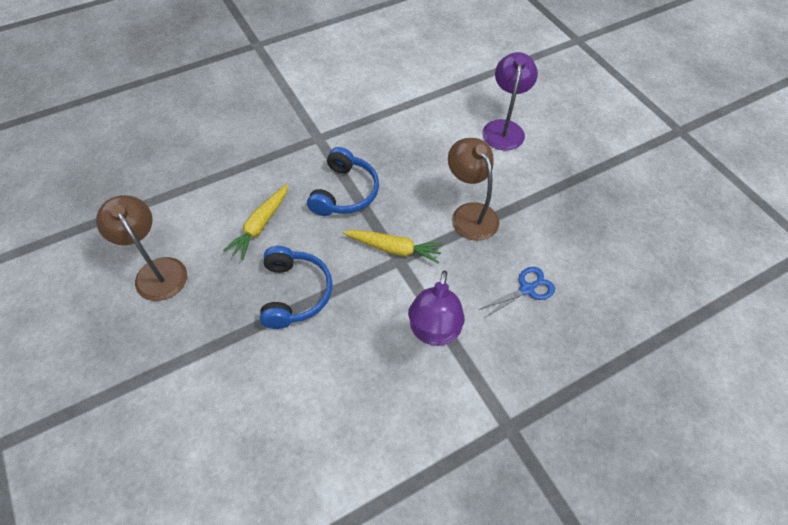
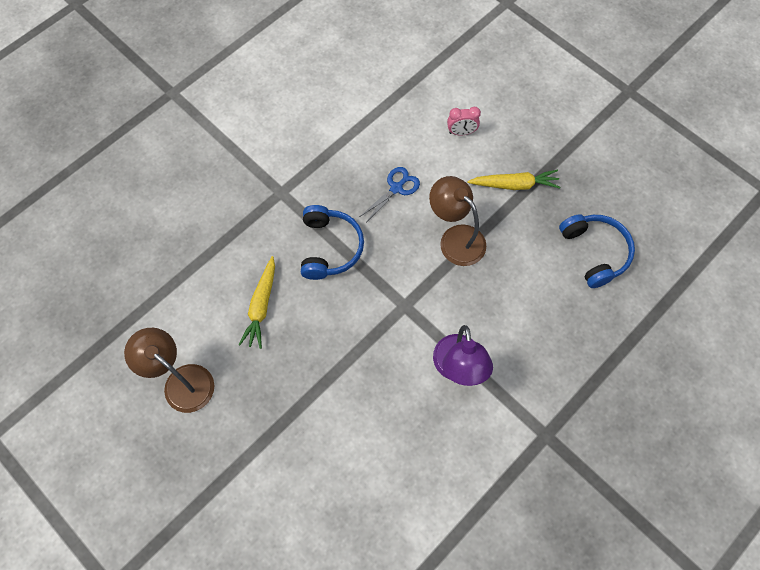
camera: 15 degrees left, 10 degrees up
(295, 293) = (321, 366): blue headphones -> blue headphones (595, 252)
(394, 249) = (397, 295): yellow carrot -> yellow carrot (515, 185)
(504, 128) = (461, 132): purple lamp -> pink clock
(527, 289) = (528, 302): blue scissors -> blue scissors (396, 188)

